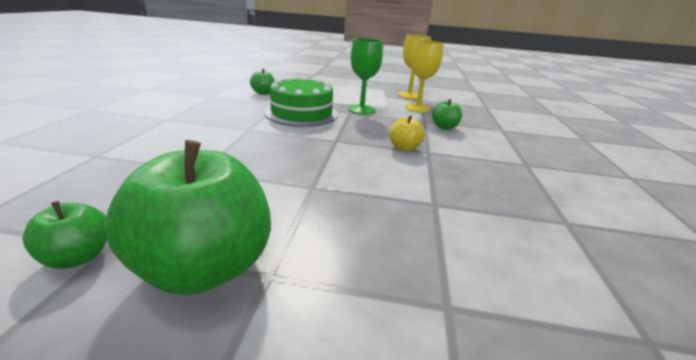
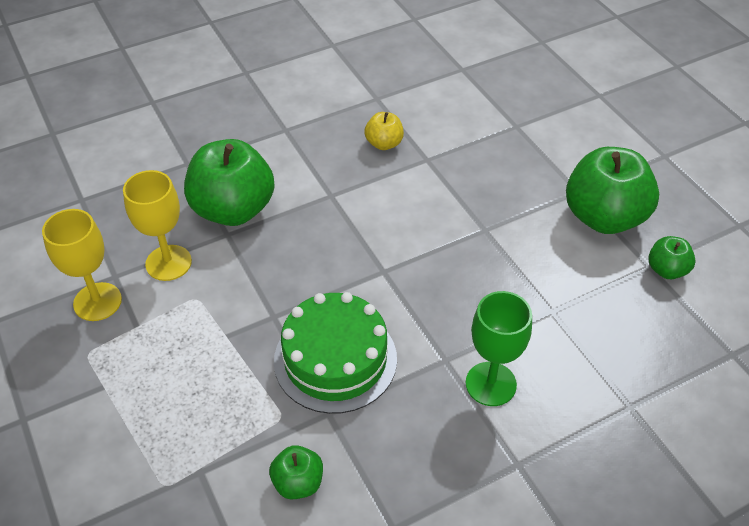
camera: 125 degrees left, 20 degrees up
(361, 109) = (246, 312): green goblet -> green goblet (490, 384)
(404, 148) = (340, 215): yellow apple -> yellow apple (384, 143)
(444, 127) = (233, 209): green apple -> green apple, size x2.08

